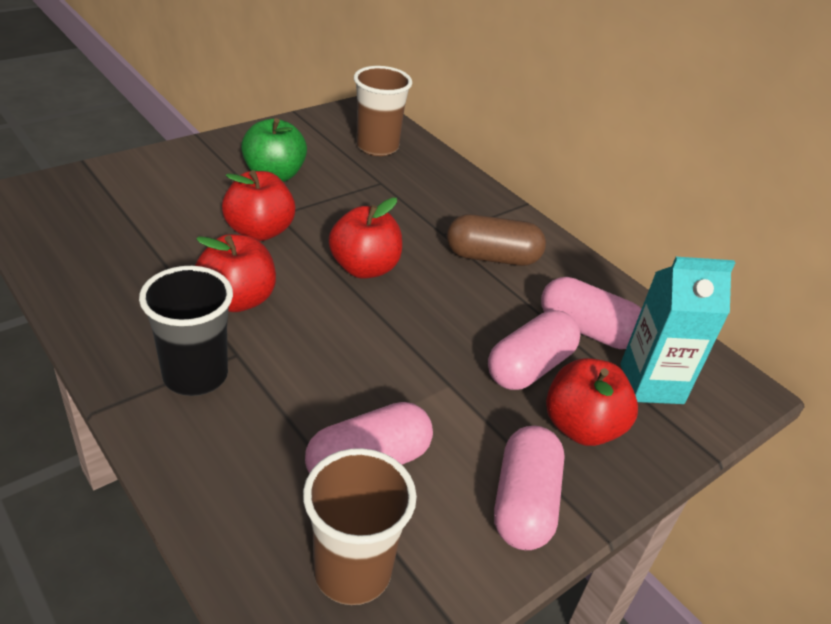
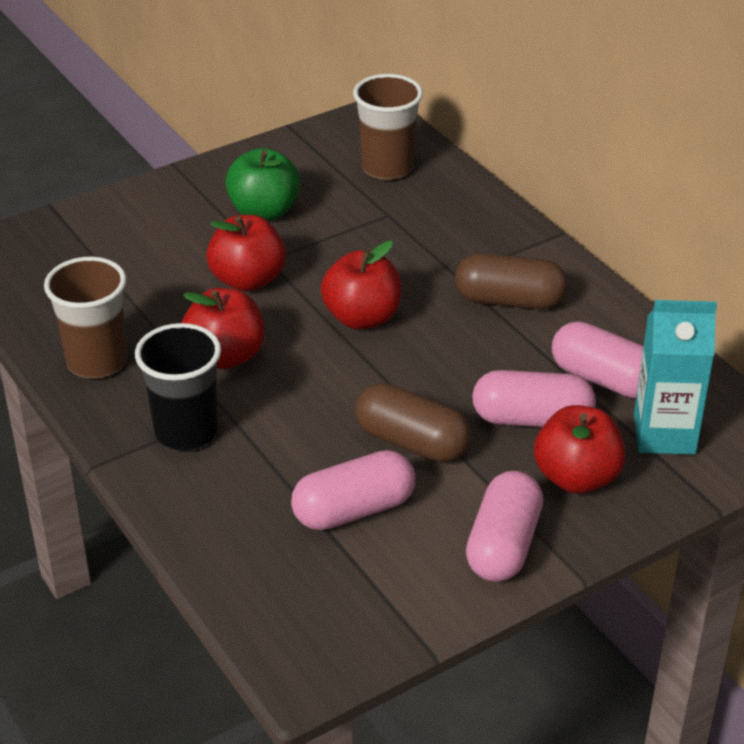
camera: 10 degrees right, 0 degrees up
(352, 571) = (333, 598): brown cup -> brown cup (97, 362)
(420, 389) = (412, 442): none -> brown capsule
(529, 367) = (532, 419): pink capsule -> pink capsule turned 45 degrees clockwise

